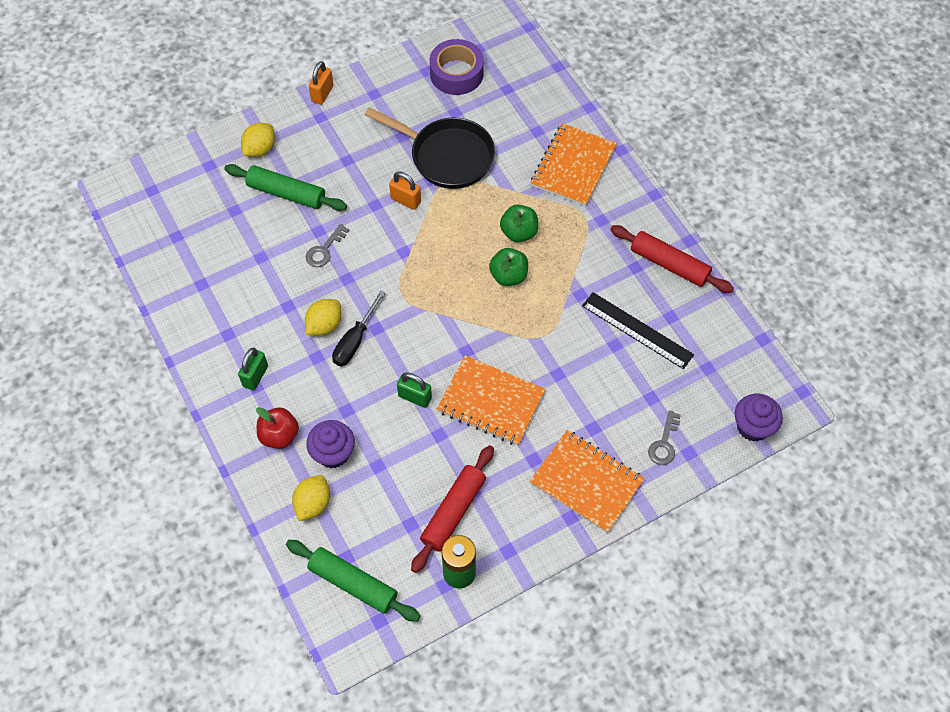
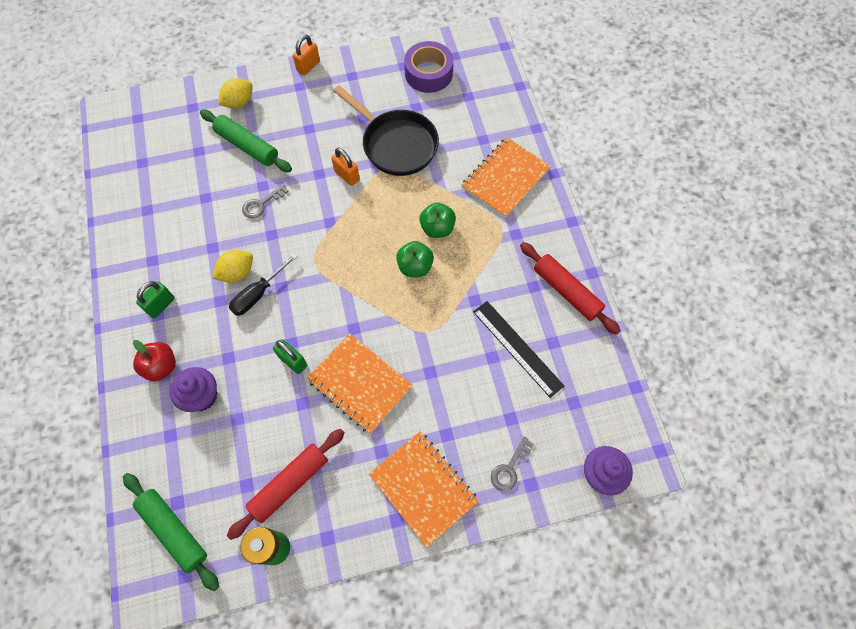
camera: 15 degrees right, 5 degrees up
(313, 504) = (166, 440): yellow lemon -> none

